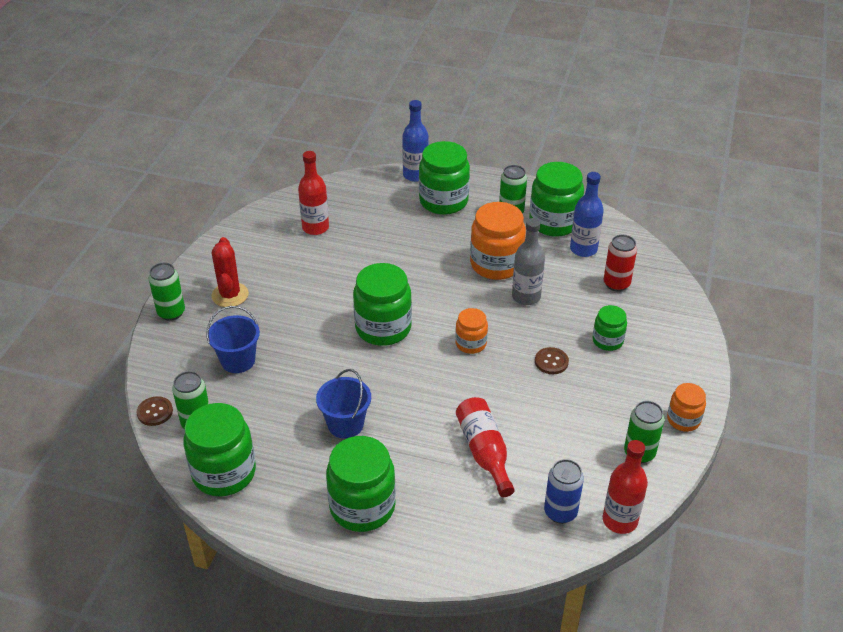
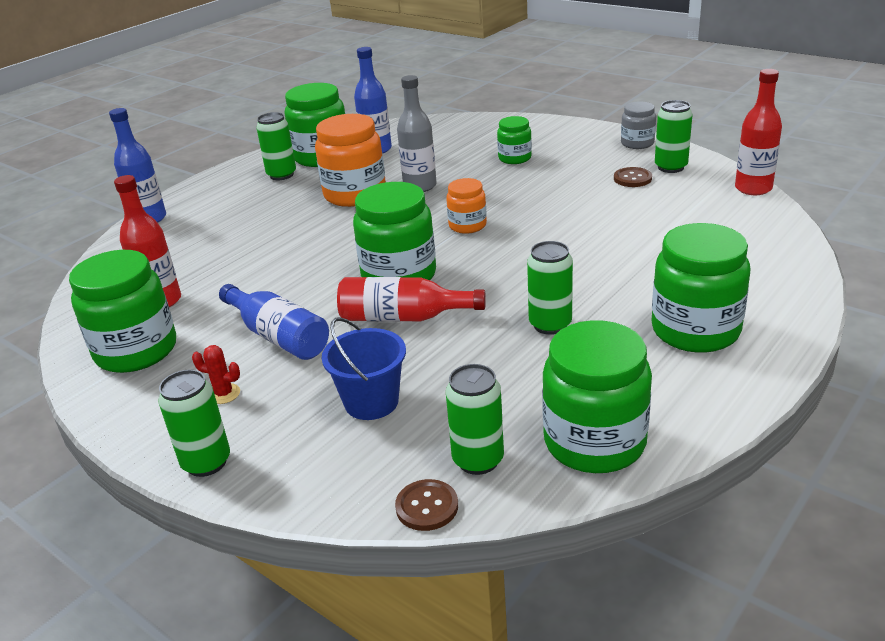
camera: 65 degrees left, 10 degrees down
(230, 295) = (224, 394): red cactus -> red cactus, size x0.54
(292, 295) = (278, 336): none -> blue bottle
(345, 424) = (550, 324): blue bucket -> green can
(443, 201) = (217, 208): green jar -> green jar (136, 351)
(484, 452) = (637, 241): red bottle -> red bottle (403, 317)
(551, 362) = (525, 188): brown button -> brown button (632, 178)
(560, 512) = (735, 214): blue can -> none
(616, 284) = (440, 143): red can -> none
(683, 420) = (637, 143): orange jar -> grey jar

